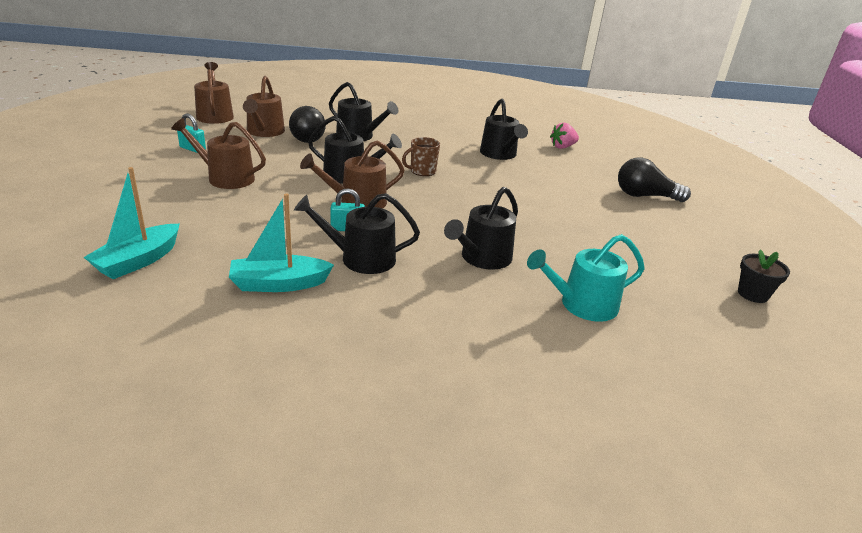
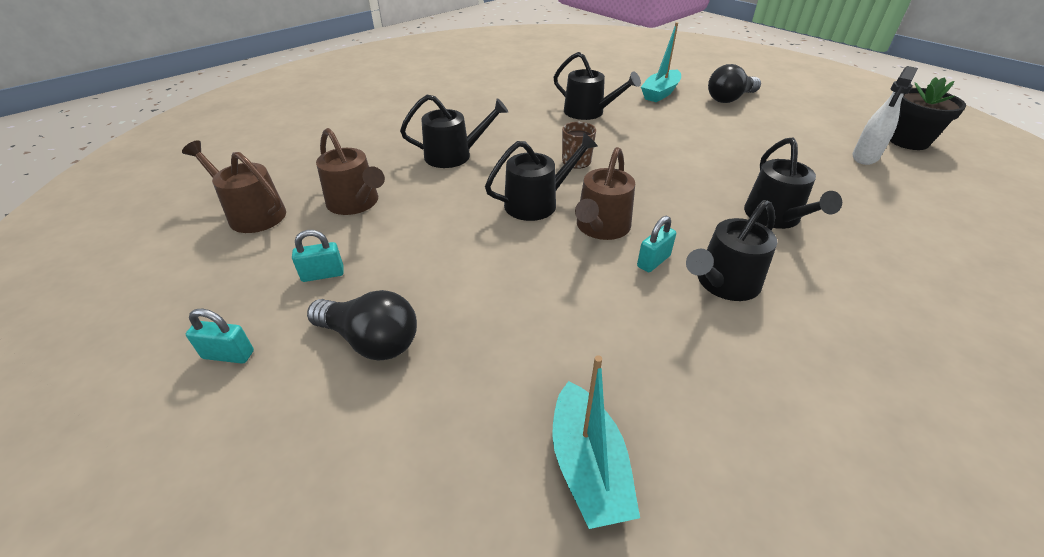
camera: 40 degrees left, 10 degrees up
(110, 154) = (228, 355): none -> turquoise padlock
(226, 178) = (439, 285): brown watering can -> none
(279, 284) = (738, 366): turquoise boat -> turquoise boat (660, 93)
(305, 137) = (409, 185): black light bulb -> black light bulb (371, 340)
(562, 147) = (609, 83): pink strawberry -> none
(582, 305) = (886, 212): turquoise watering can -> none
(667, 278) = (864, 157): none -> white spray bottle
(752, 294) = (908, 141): black flower pot -> black flower pot, size x1.52

